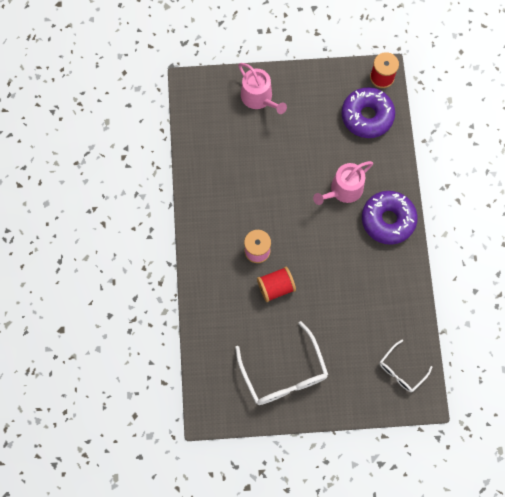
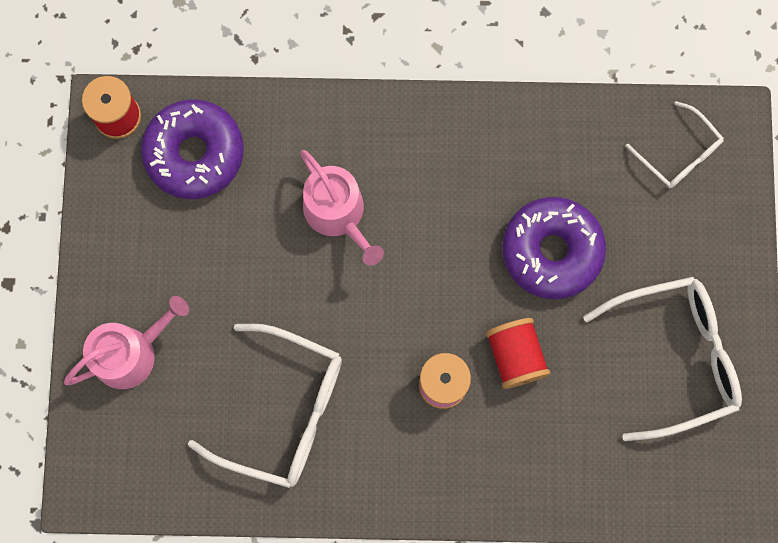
camera: 85 degrees left, 5 degrees up
(236, 173) = (284, 411): none -> white glasses
(388, 220) = (403, 141): purple donut -> purple donut (551, 251)

